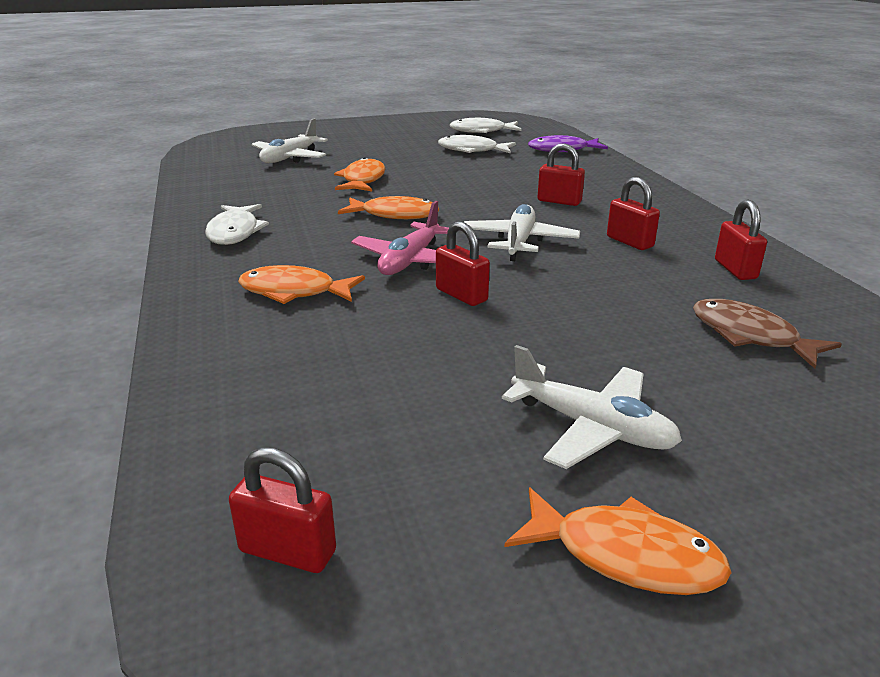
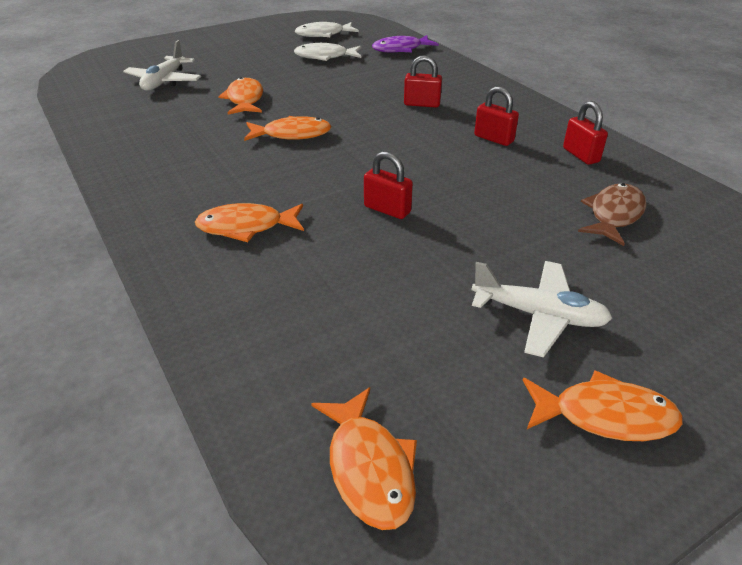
camera: 15 degrees left, 10 degrees up
(234, 232) = (158, 171): white fish -> none
(287, 551) = (369, 468): red padlock -> orange fish
(410, 261) = (329, 181): pink plane -> none
(519, 242) = (408, 150): white plane -> none
(750, 336) = (614, 215): brown fish -> brown fish turned 90 degrees clockwise

